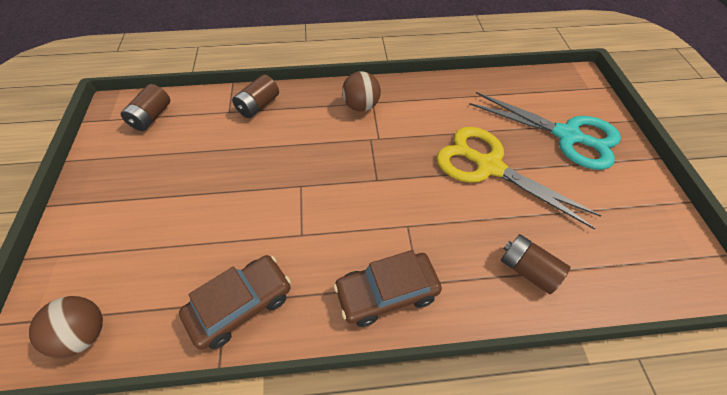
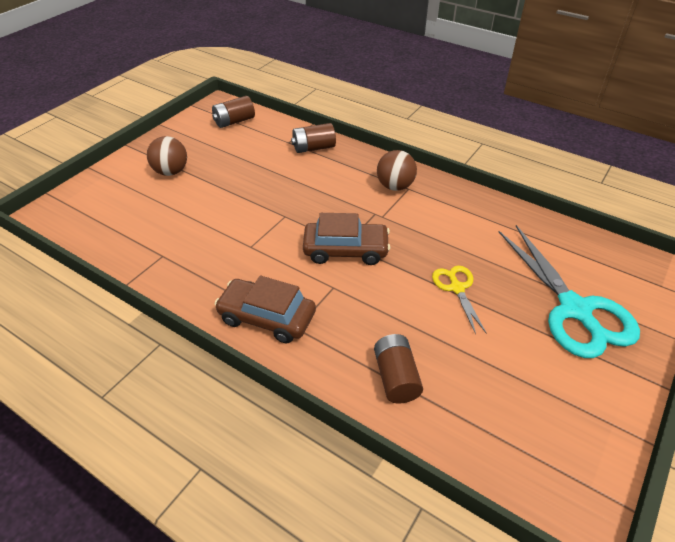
camera: 40 degrees right, 10 degrees down
(84, 334) = (78, 223): brown ball -> brown ball (171, 172)
(241, 305) = (169, 263): brown car -> brown car (346, 250)
(488, 166) = (457, 288): yellow scissors -> yellow scissors, size x0.50

